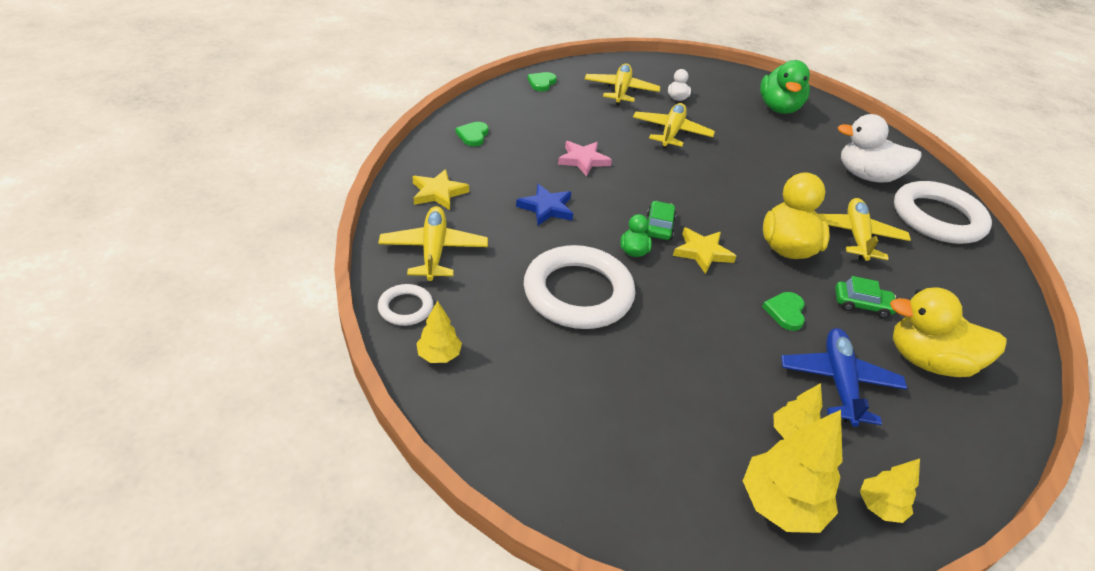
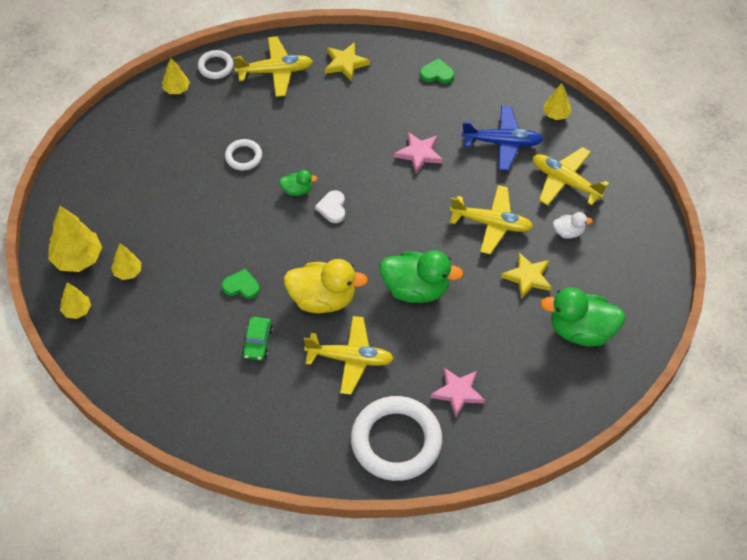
camera: 90 degrees right, 15 degrees up
(541, 83) = (556, 114): green heart -> yellow tree
(546, 208) = (341, 132): blue star -> none
(578, 293) = (243, 156): white ring -> white ring, size x0.47
(620, 91) = (565, 181): yellow plane -> yellow plane turned 150 degrees counterclockwise
(659, 227) = (332, 208): green car -> white heart
(702, 252) = (304, 236): yellow star -> yellow star (527, 277)
(757, 184) = (416, 289): none -> green duck
(838, 382) = (174, 308): blue plane -> blue plane (502, 142)
(866, 176) = (458, 392): white duck -> pink star
(927, 361) = (200, 373): yellow duck -> none

